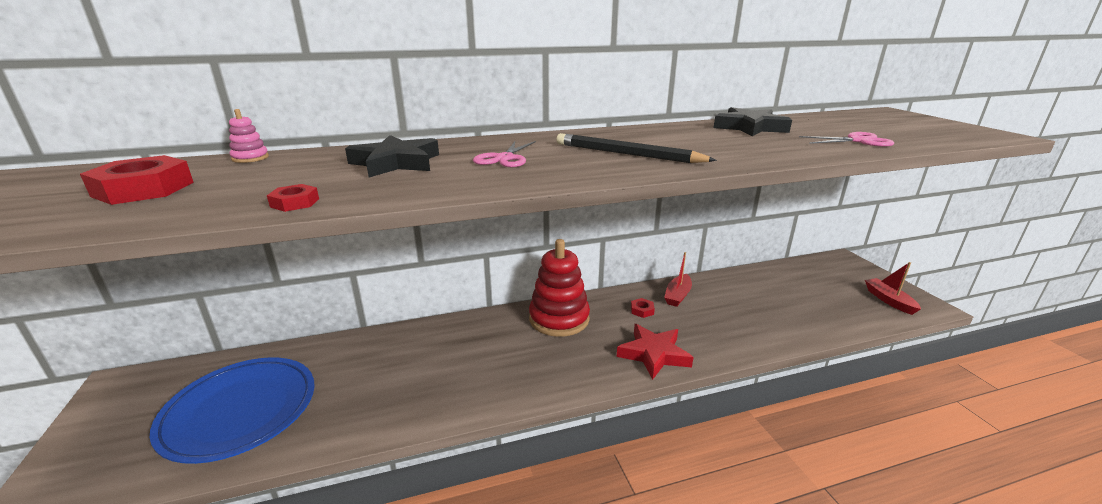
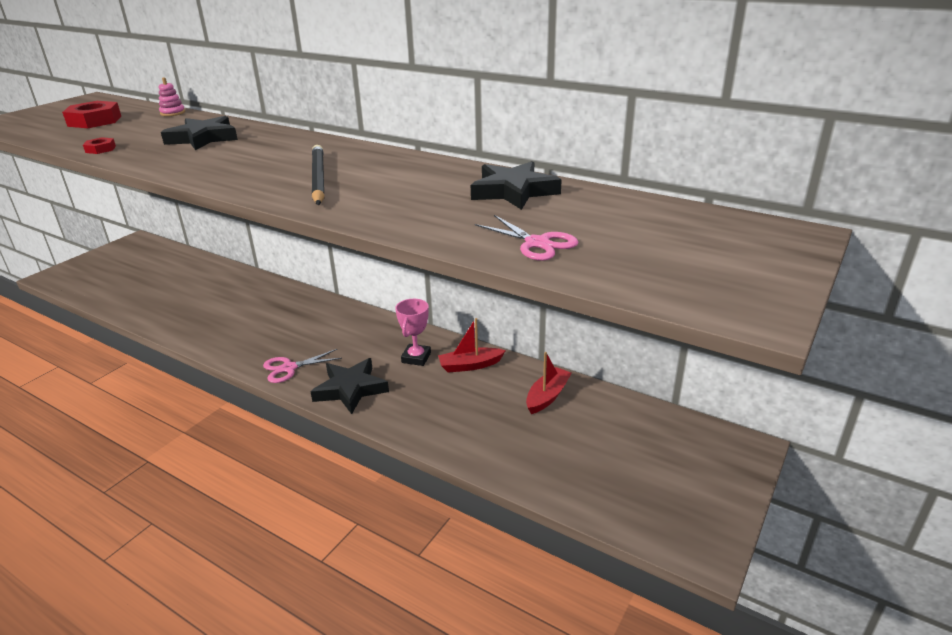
camera: 50 degrees right, 5 degrees up
(240, 411) = (142, 281): blue plate -> none
(504, 158) = (251, 155): pink scissors -> pink scissors (289, 368)
(559, 319) = (353, 327): red stacking toy -> none
(642, 310) = (416, 358): red nut -> pink trophy
(654, 354) = (350, 389): red star -> black star
(888, 300) = (668, 510): red boat -> red boat (547, 396)

